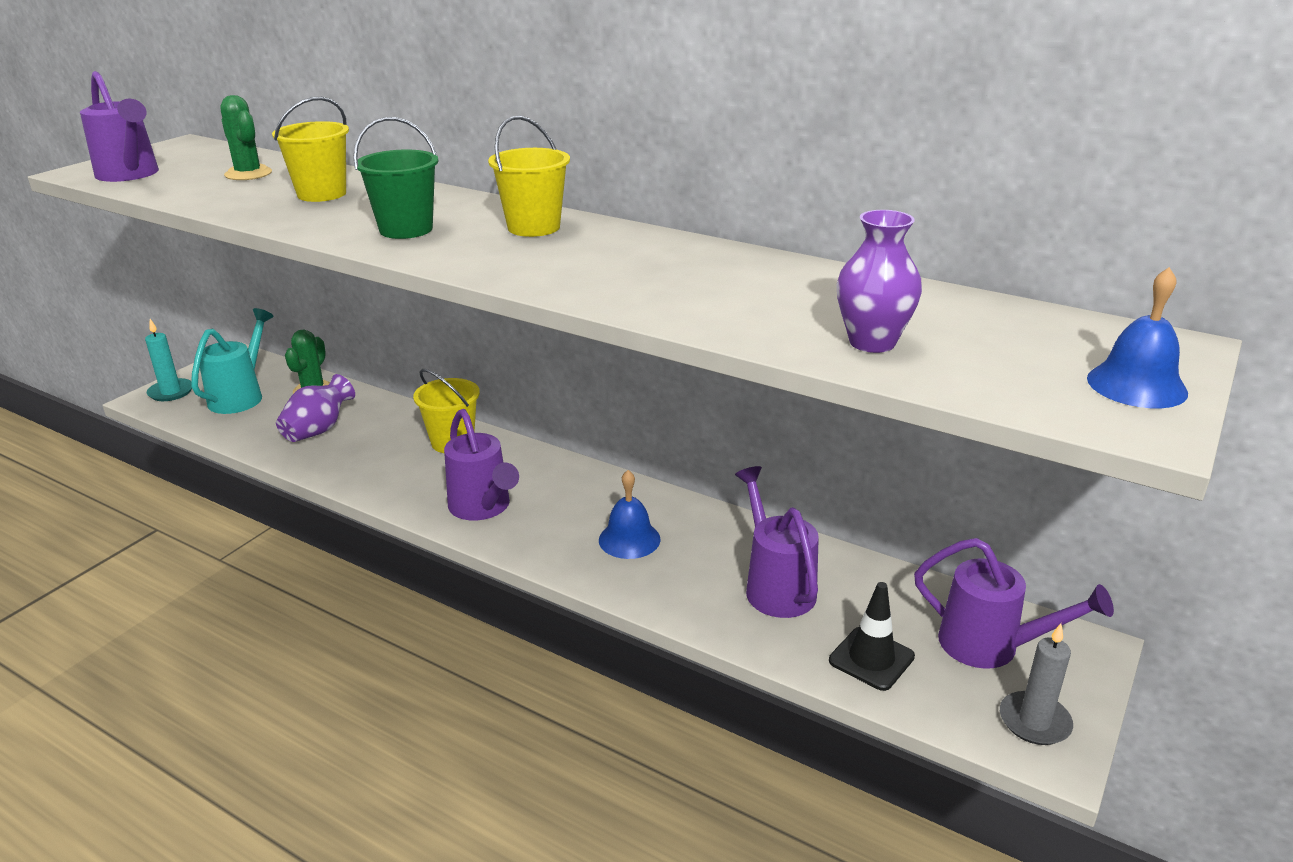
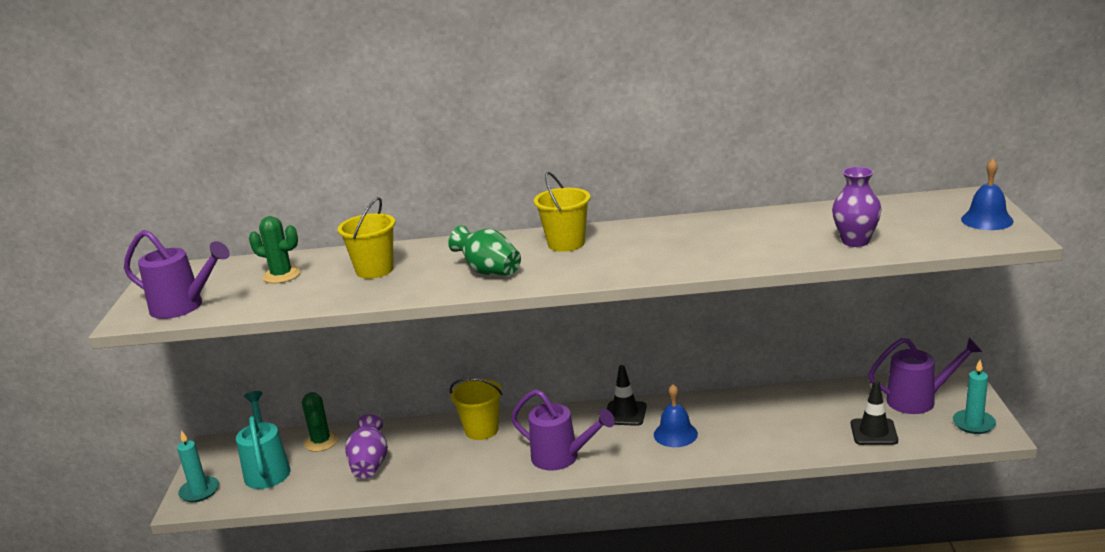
camera: 30 degrees left, 5 degrees down
(406, 229) = (489, 271): green bucket -> green vase
(608, 490) = (625, 413): none -> black traffic cone
(776, 586) = (785, 421): purple watering can -> none
(1034, 721) = (973, 424): grey candle -> turquoise candle

